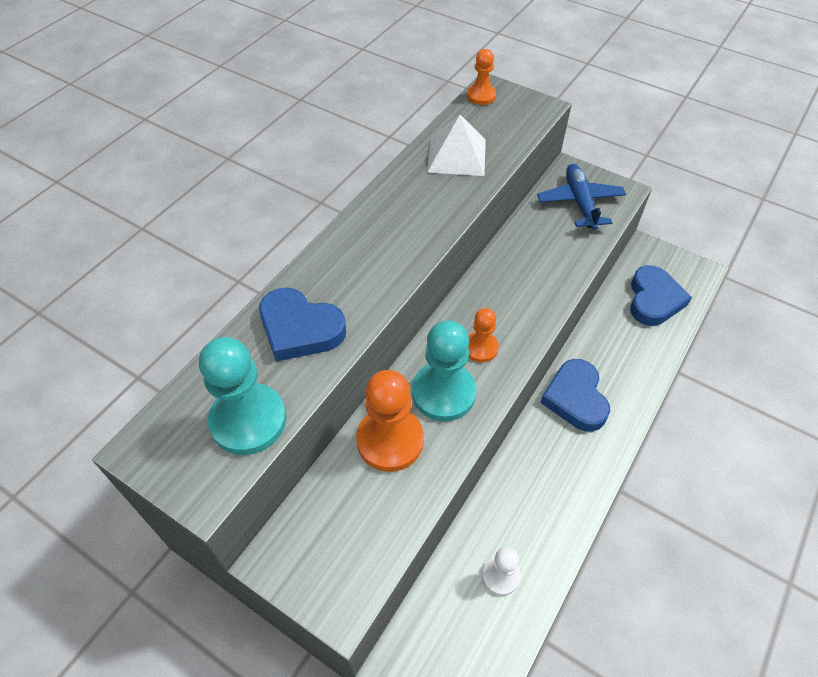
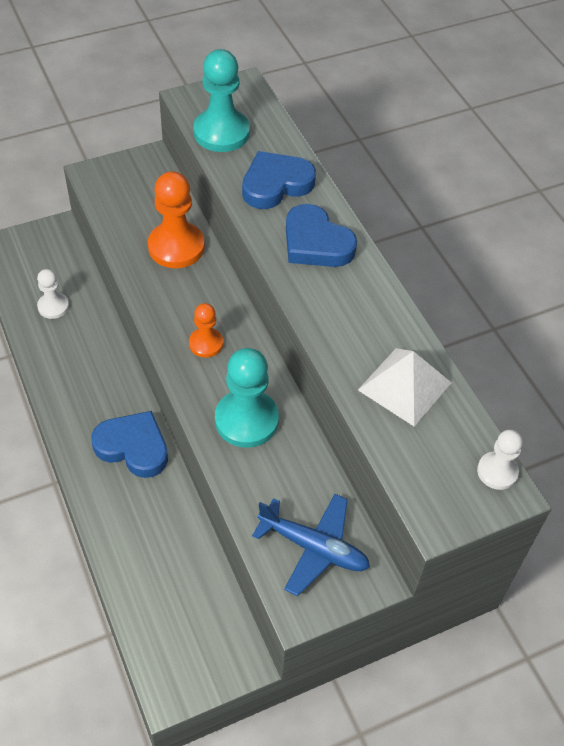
camera: 120 degrees right, 0 degrees up
(443, 393) = (186, 296): turquoise pawn -> turquoise pawn (246, 420)
(481, 96) = (497, 471): orange pawn -> white pawn
(654, 299) = (174, 605): blue heart -> blue heart (316, 243)

